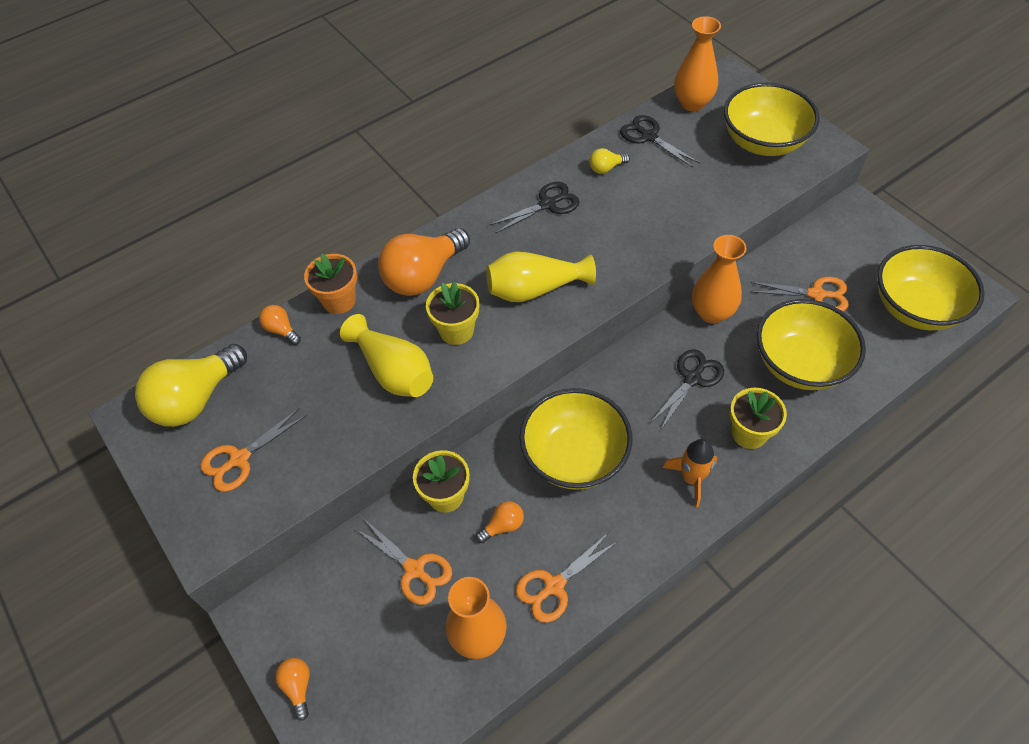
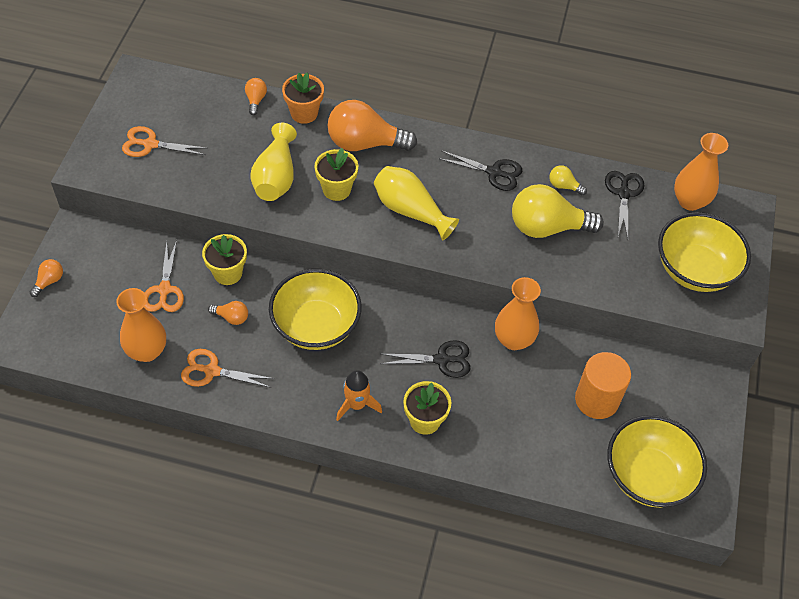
camera: 45 degrees right, 0 degrees up
(196, 399) = (172, 95): yellow light bulb -> yellow light bulb (547, 227)
(800, 364) = (517, 422): yellow bowl -> none
(816, 294) = (596, 399): orange scissors -> orange cylinder

